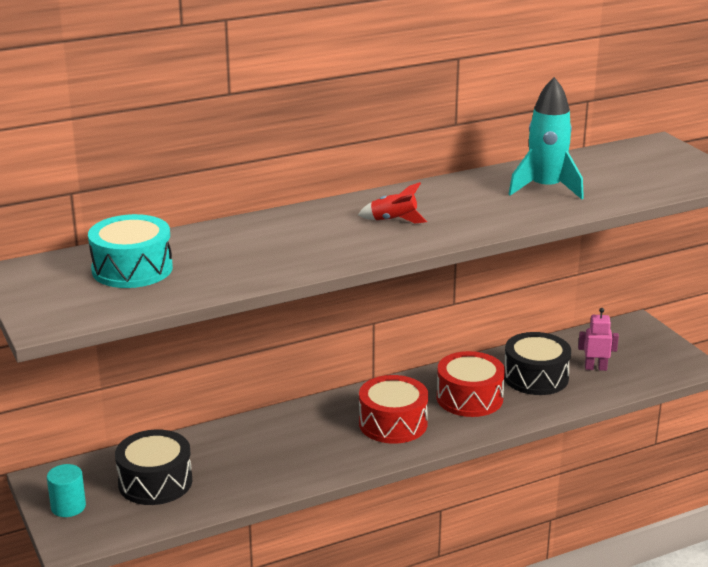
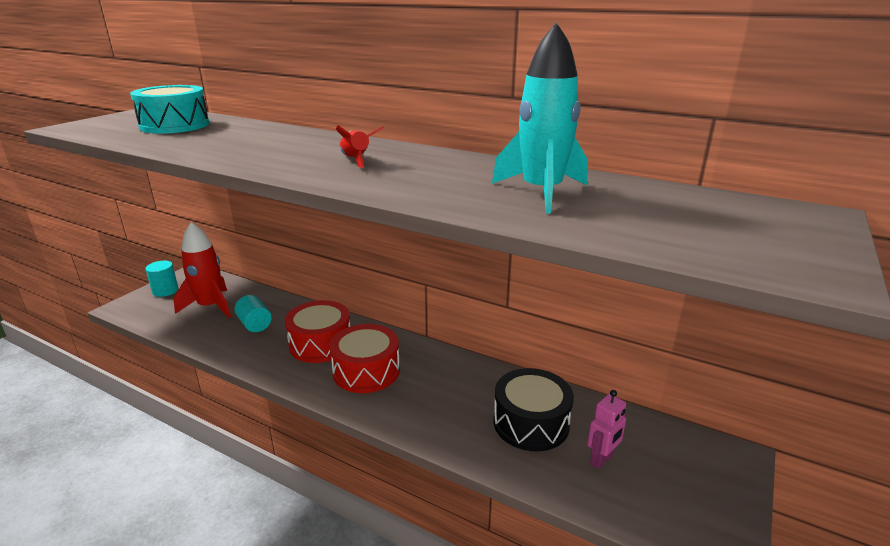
camera: 55 degrees right, 0 degrees up
(155, 482) = (210, 306): black drum -> red rocket
(234, 462) = (255, 324): none -> turquoise cylinder
(469, 398) = (448, 396): red drum -> red drum (320, 344)
(595, 368) = (602, 459): pink robot -> pink robot turned 75 degrees clockwise

